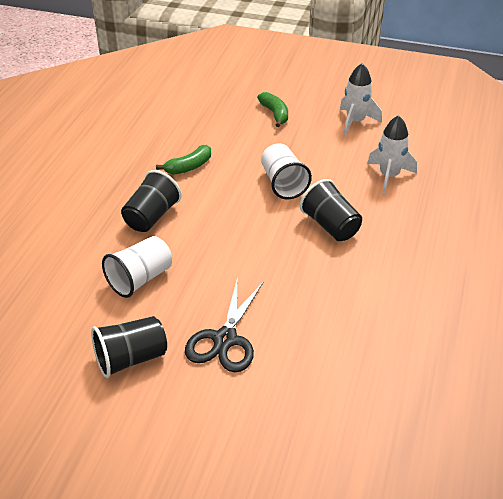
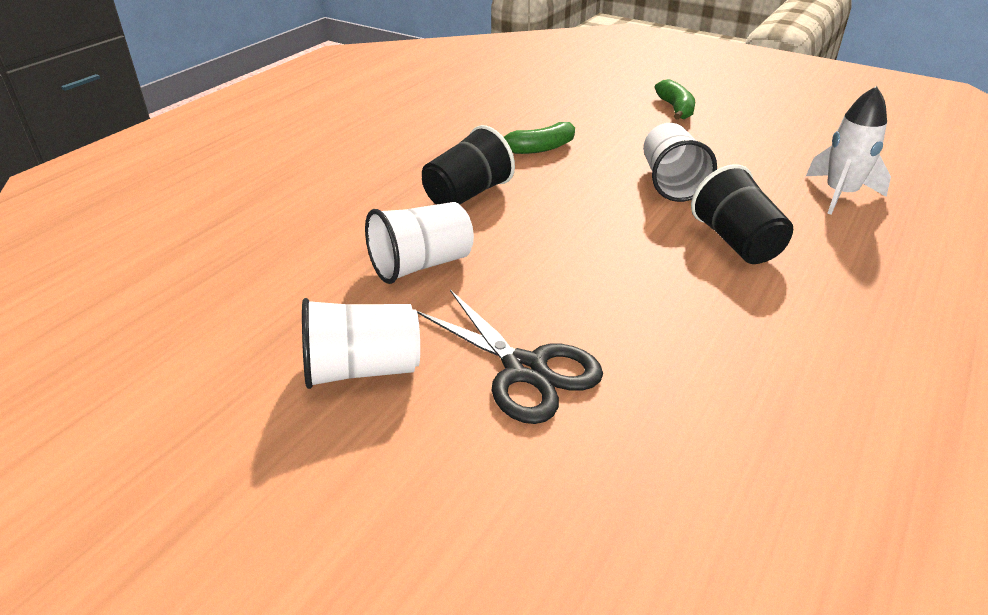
camera: 15 degrees right, 5 degrees down
(131, 358) = (362, 369): black cup -> white cup
(225, 339) = (525, 369): black scissors -> black scissors turned 75 degrees counterclockwise
(355, 122) = (792, 129): white rocket -> none

